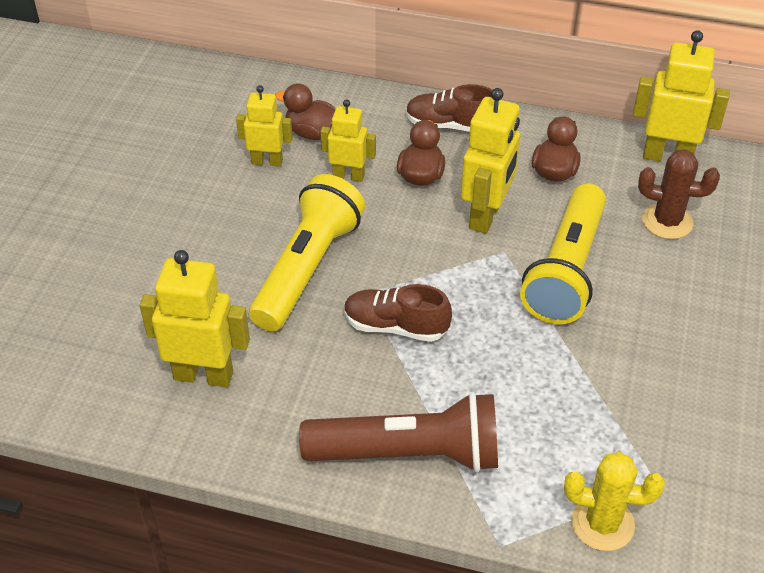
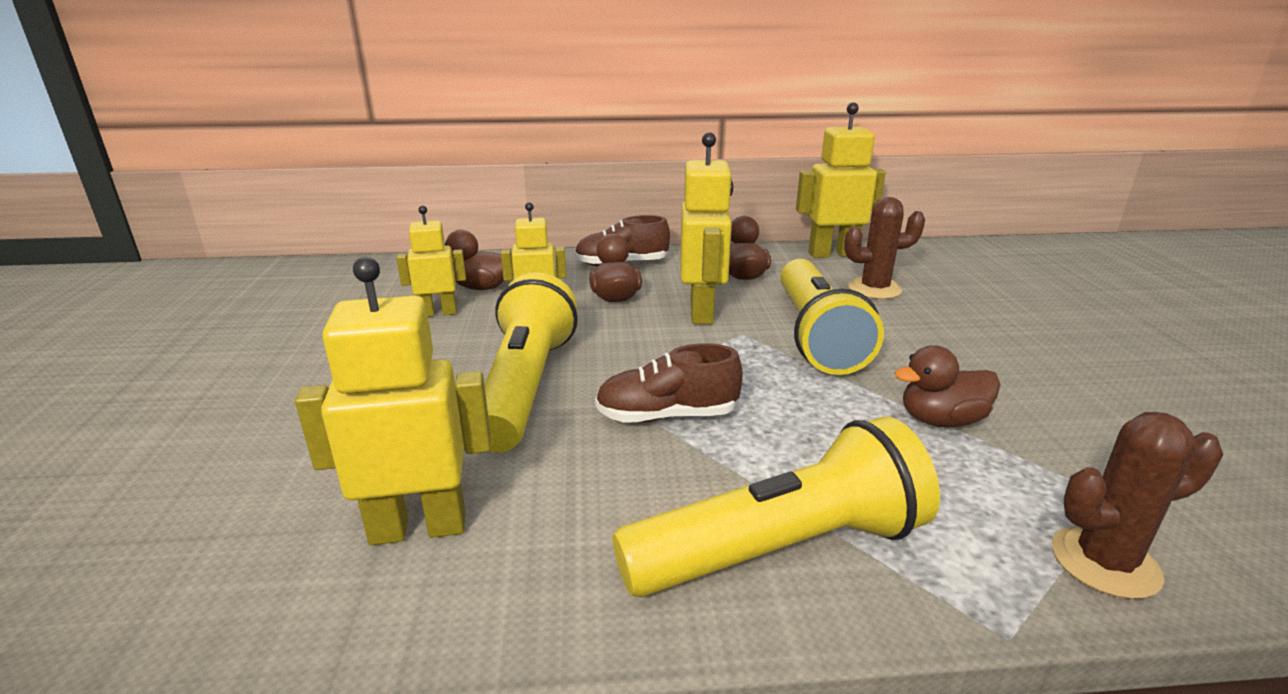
camera: 20 degrees left, 20 degrees down
(409, 454) = (780, 549): brown flashlight -> yellow flashlight
(595, 387) = (941, 420): none -> brown duck
(602, 523) = (1104, 562): yellow cactus -> brown cactus

